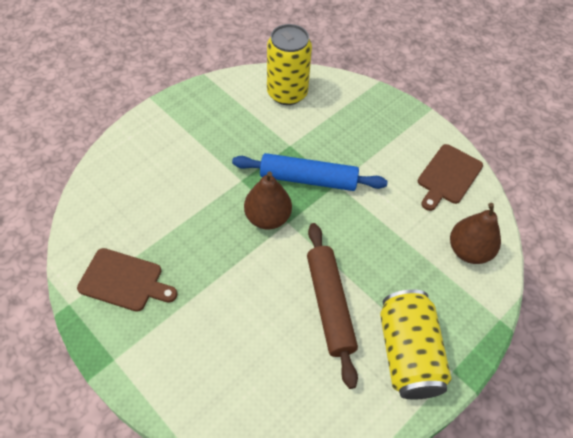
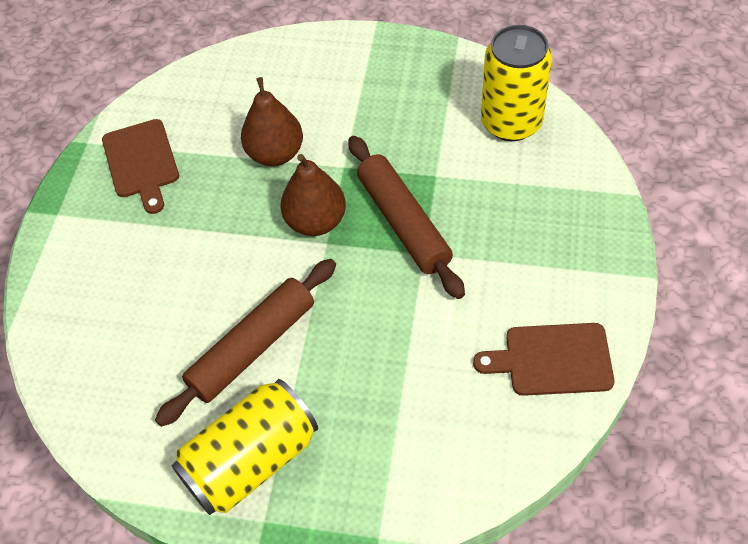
camera: 60 degrees right, 0 degrees up
(308, 179) = (403, 223): blue rolling pin -> brown rolling pin
(468, 251) = (452, 447): brown pear -> brown pear (275, 154)

